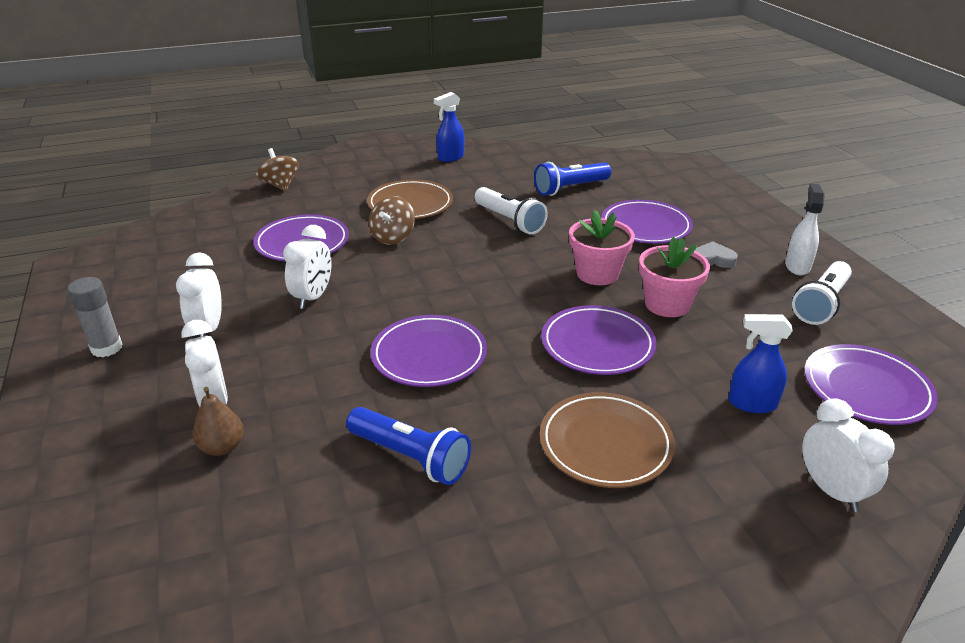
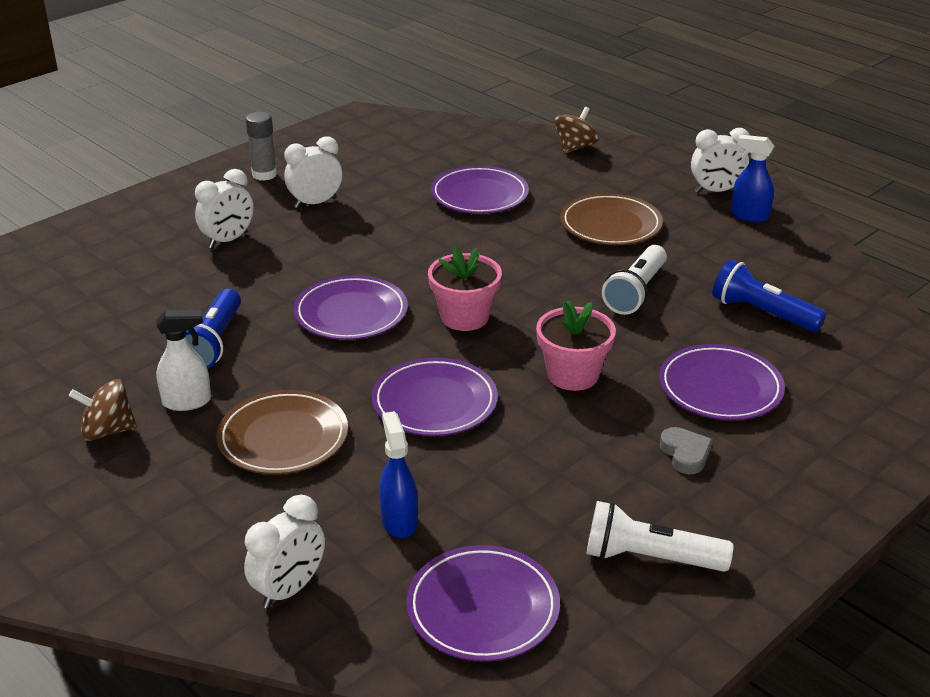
camera: 65 degrees right, 0 degrees up
(222, 447) = (183, 261): brown pear -> none
(313, 297) = (395, 231): white clock -> white clock (716, 191)
(393, 237) = (533, 236): brown spinning top -> brown spinning top (108, 431)
(667, 304) = (548, 434): pink flower pot -> pink flower pot (464, 317)
(797, 266) = (733, 528): white spray bottle -> white spray bottle (187, 402)

